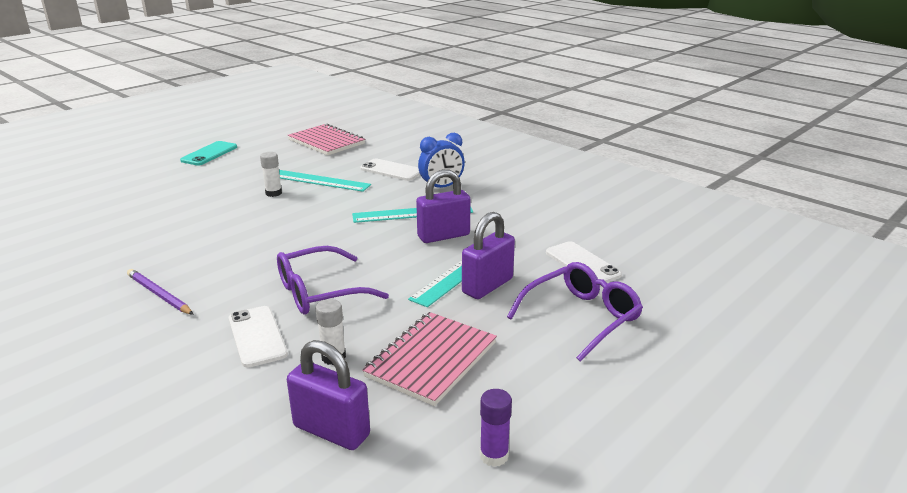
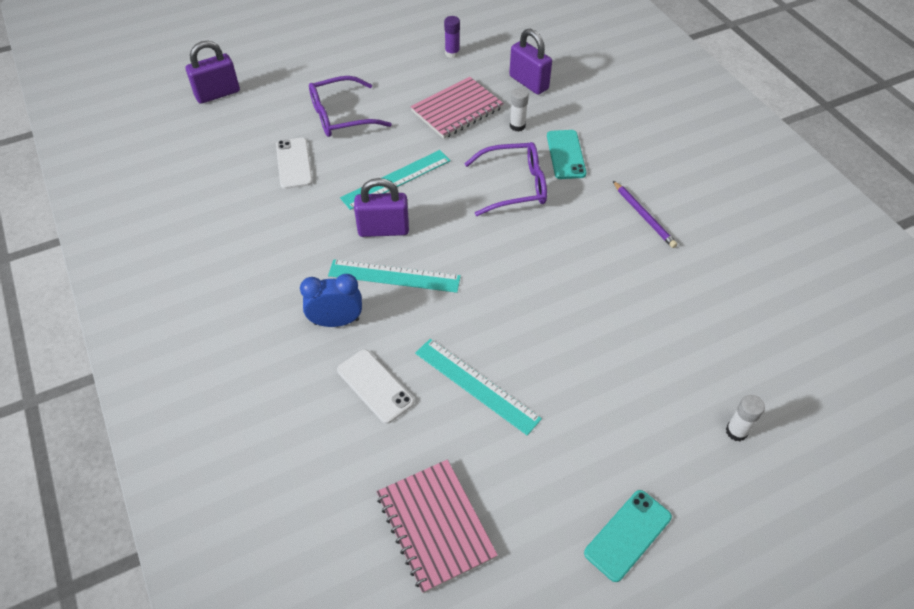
camera: 160 degrees left, 25 degrees up
(257, 336) = (565, 154): white phone -> turquoise phone
(273, 193) = (537, 367): white glue stick -> white glue stick (736, 431)
(487, 286) = (384, 159): purple padlock -> purple padlock (217, 94)

